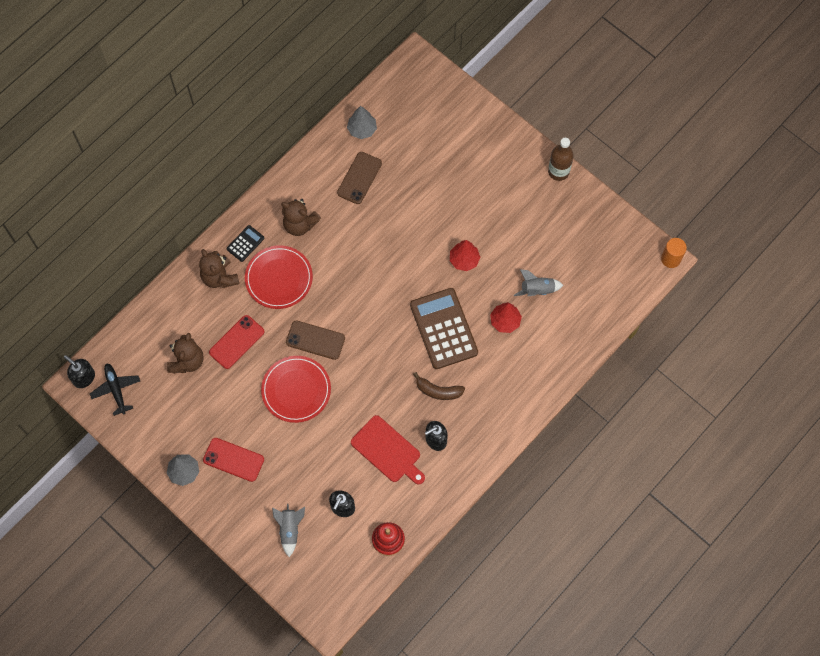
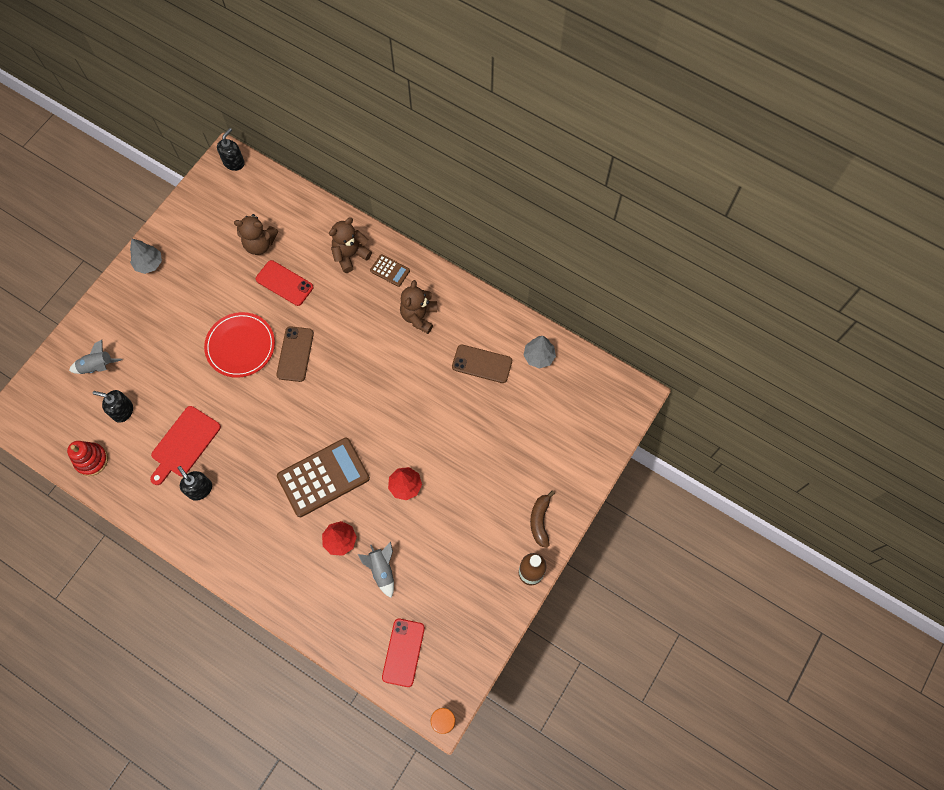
camera: 80 degrees right, 0 degrees up
(116, 390) = (225, 191): black plane -> none
(233, 459) = (164, 303): red phone -> red phone (403, 652)
(245, 243) = (390, 270): black calculator -> brown calculator
(279, 278) = (357, 308): red plate -> none
(438, 391) = (253, 483): brown banana -> brown banana (540, 521)

